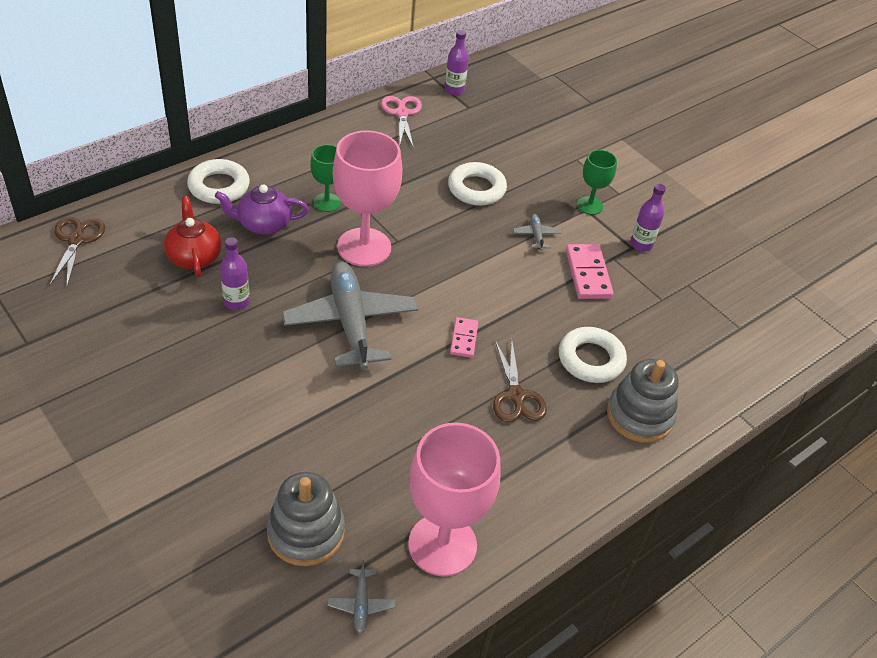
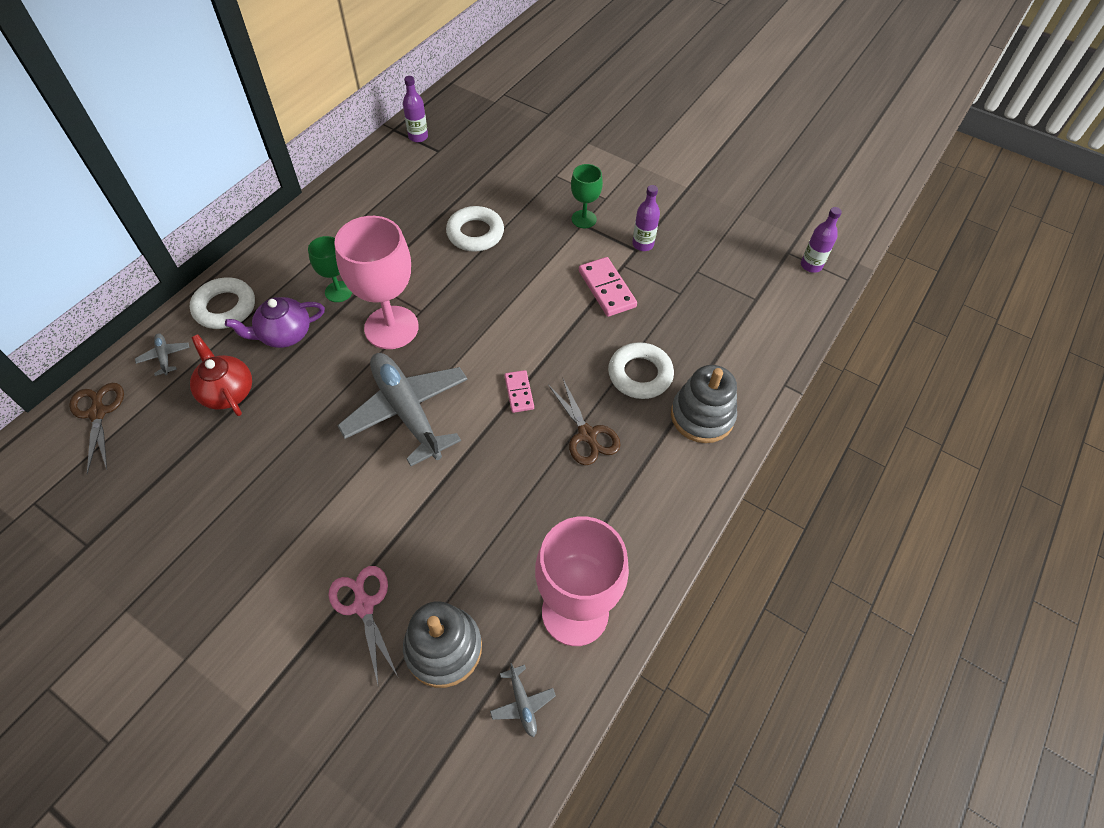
camera: 15 degrees left, 10 degrees up
(236, 302) = (288, 427): purple bottle -> purple bottle (811, 265)
(402, 113) = (377, 175): pink scissors -> pink scissors (363, 605)
(536, 235) = (547, 264): grey plane -> grey plane (164, 356)

